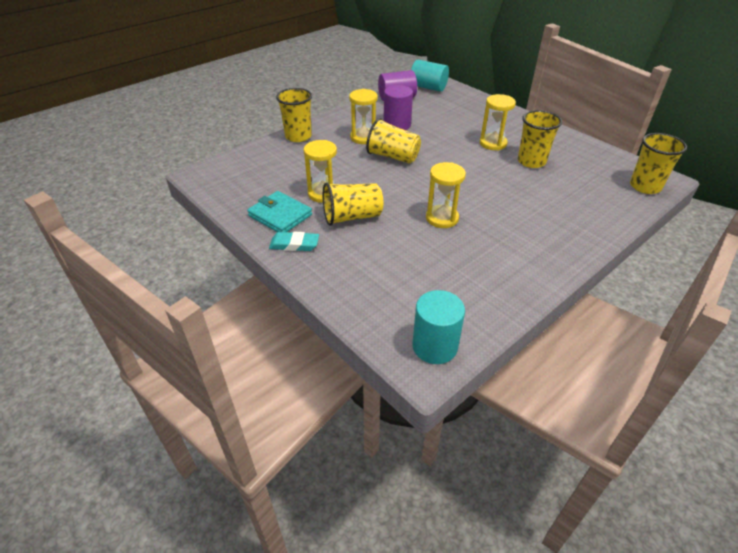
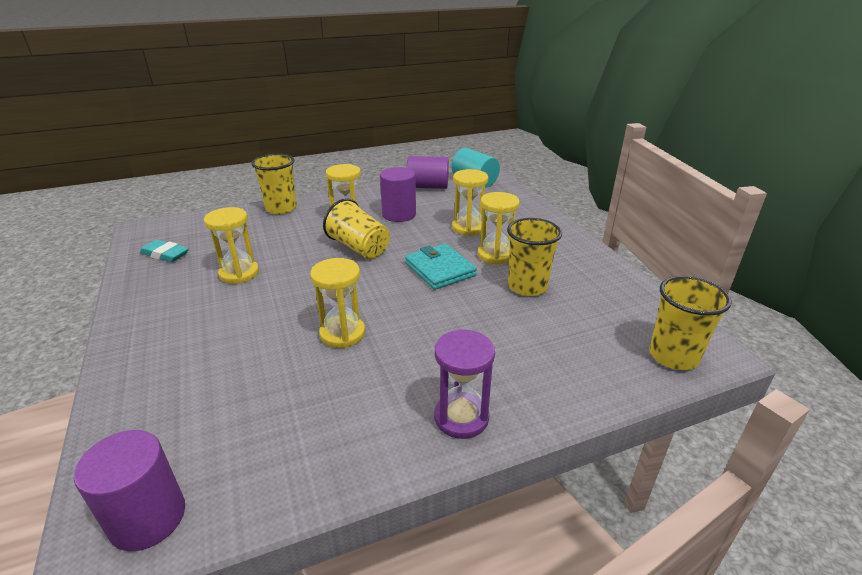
camera: 20 degrees right, 10 degrees down
(280, 215) = (168, 287): turquoise wallet -> turquoise wallet (440, 269)
(294, 244) = (144, 324): turquoise eraser -> turquoise eraser (165, 254)
(352, 217) = (240, 307): yellow cup -> none
(434, 346) = (148, 518): turquoise cylinder -> purple cylinder
(457, 126) = (468, 228): none -> yellow hourglass
(558, 248) = (461, 417): none -> purple hourglass

